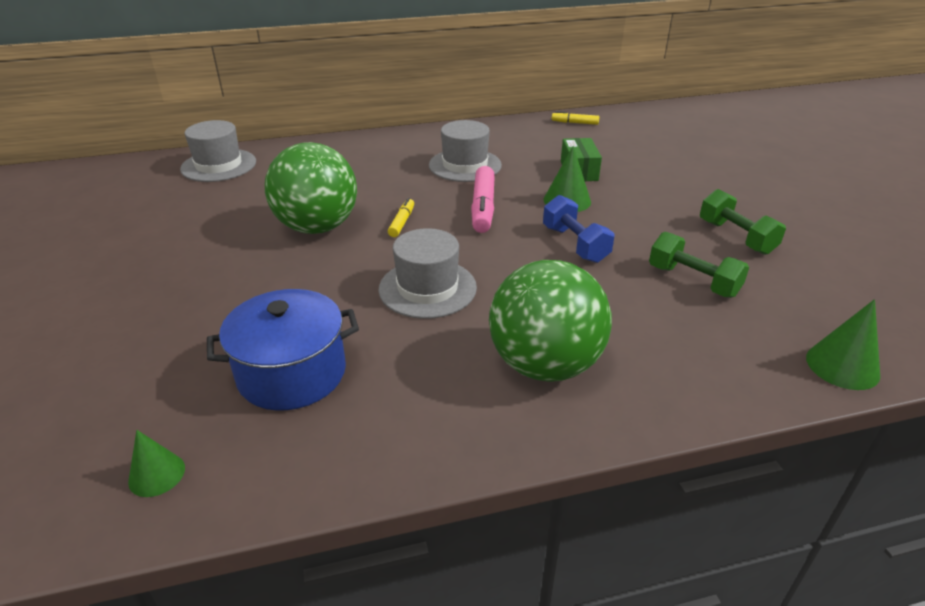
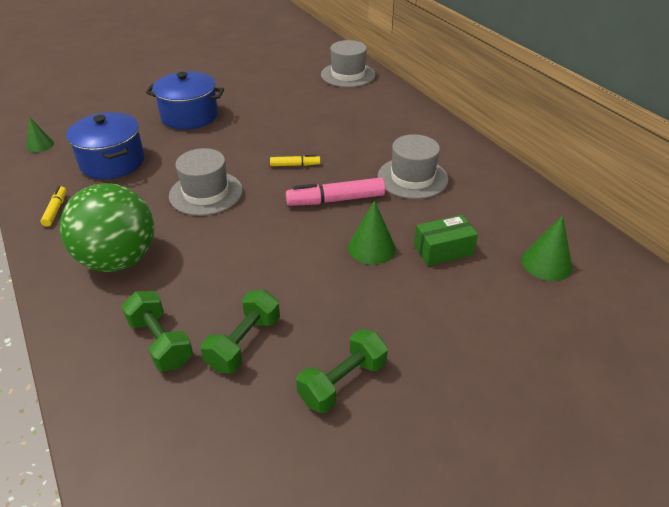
camera: 75 degrees right, 5 degrees up
(210, 291) = (189, 116): none -> blue pot
(317, 227) = (275, 132): green ball -> none
(575, 123) = (573, 236): yellow marker -> yellow marker (56, 210)
(575, 244) = (289, 260): blue dumbbell -> none
(693, 333) = (160, 342): none -> green dumbbell
(842, 366) = (115, 454): green cone -> green cone (546, 263)

